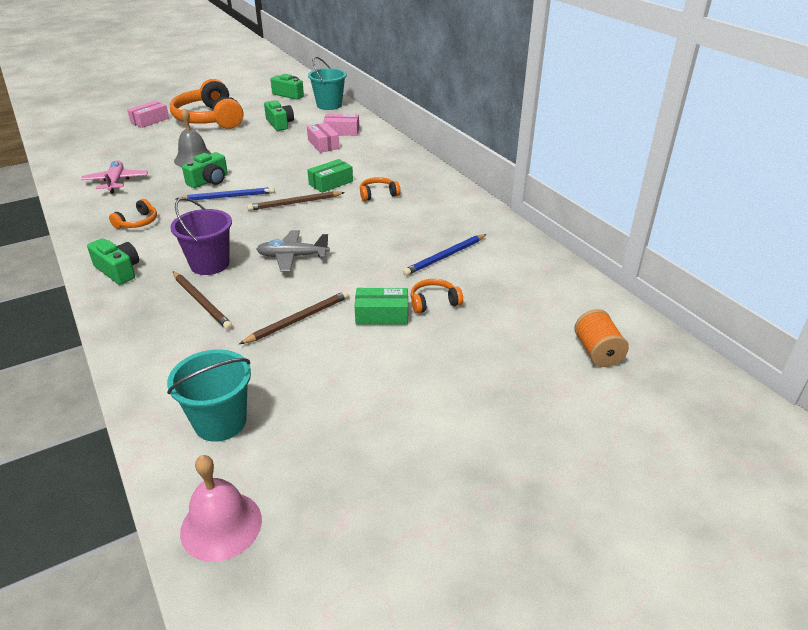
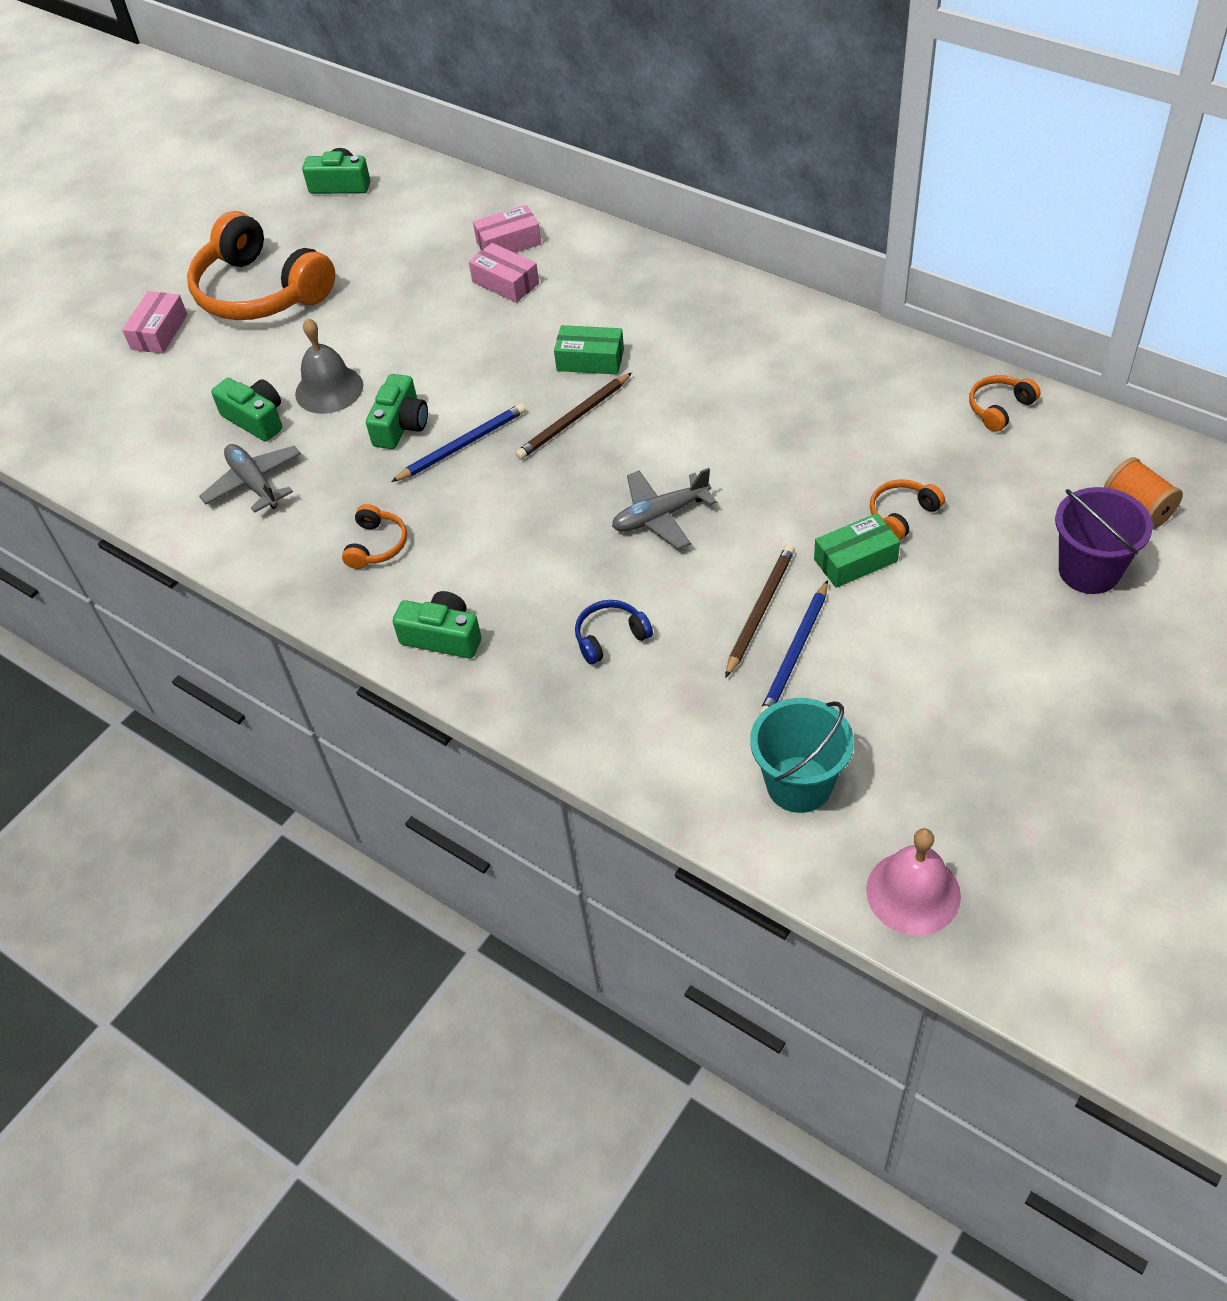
camera: 20 degrees left, 15 degrees up
(116, 182) = (254, 483): pink plane -> grey plane
(201, 302) = (610, 637): brown pencil -> blue headphones
(210, 264) = (559, 574): purple bucket -> purple bucket (1089, 570)
(279, 124) = (391, 261): green camera -> green camera (256, 419)
(329, 105) = (433, 188): turquoise bucket -> none
(331, 183) = (590, 360): green box -> green box turned 75 degrees clockwise
(378, 194) = (678, 356): orange headphones -> orange headphones (999, 408)
(445, 256) = (859, 435): blue pencil -> blue pencil (795, 652)

